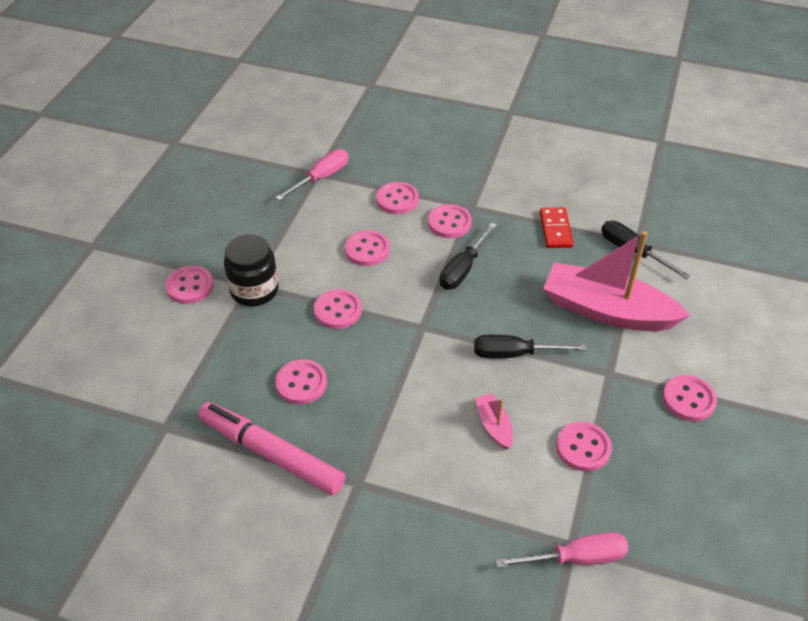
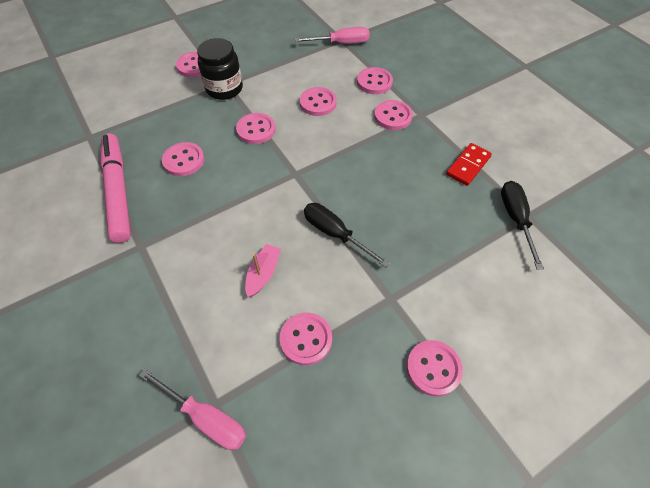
camera: 40 degrees right, 10 degrees up
(463, 269) = (367, 152): black screwdriver -> none
(607, 311) = (442, 250): pink boat -> none

